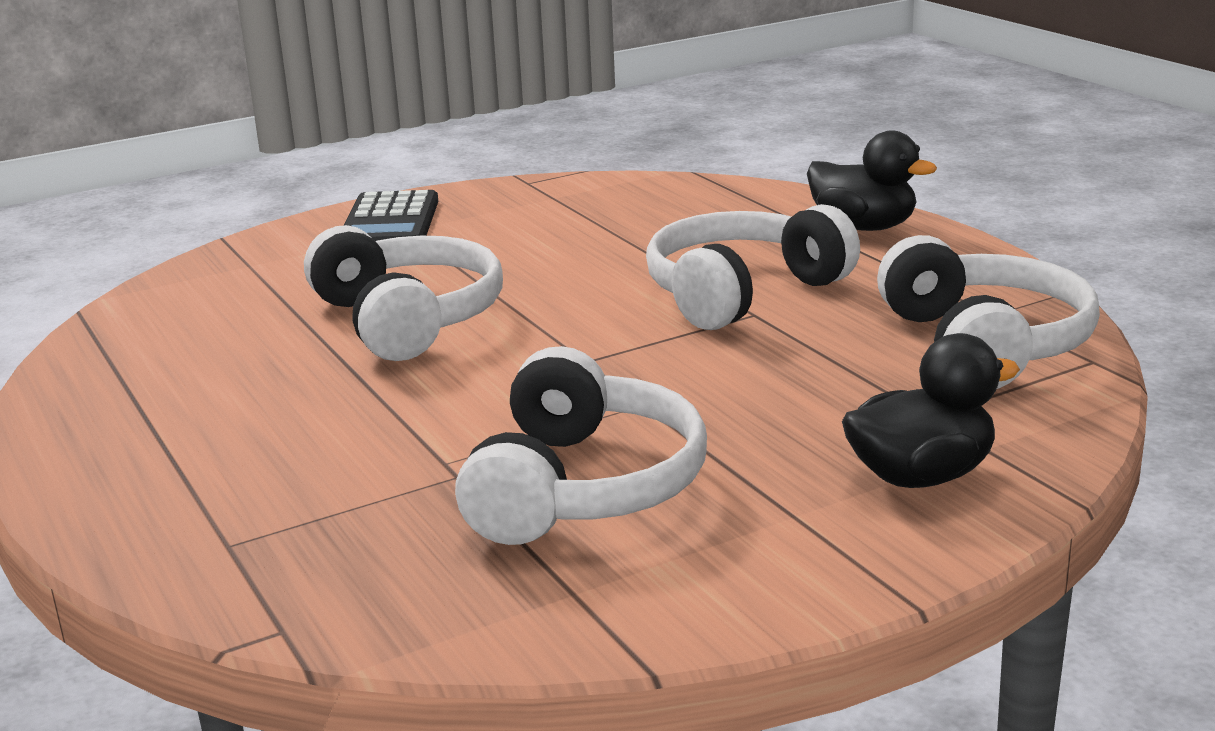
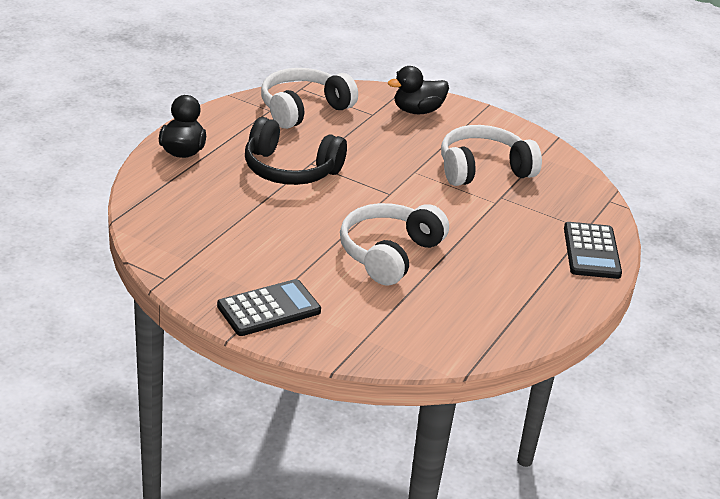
camera: 125 degrees left, 10 degrees up
(154, 520) = (591, 251): none -> black calculator
(742, 293) = (290, 170): white headphones -> black headphones
(921, 476) = (417, 111): black duck -> black duck turned 60 degrees counterclockwise

